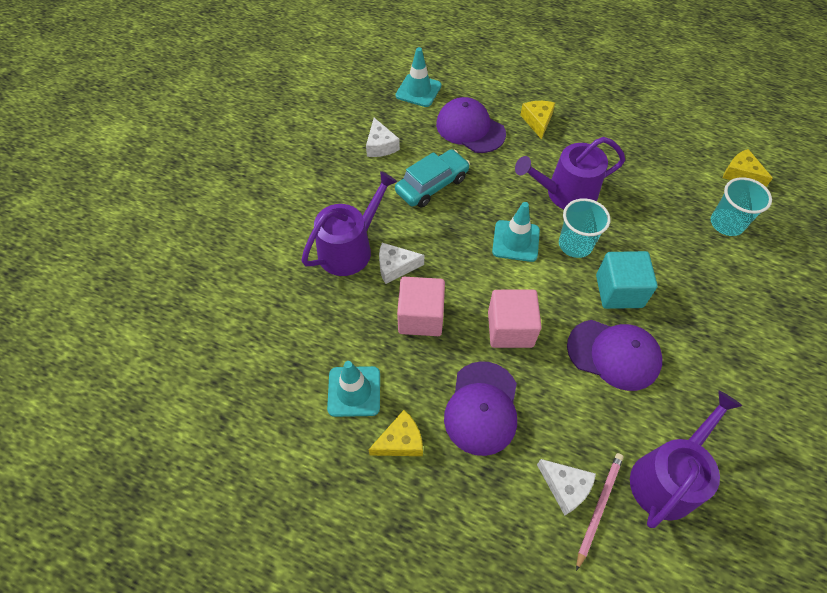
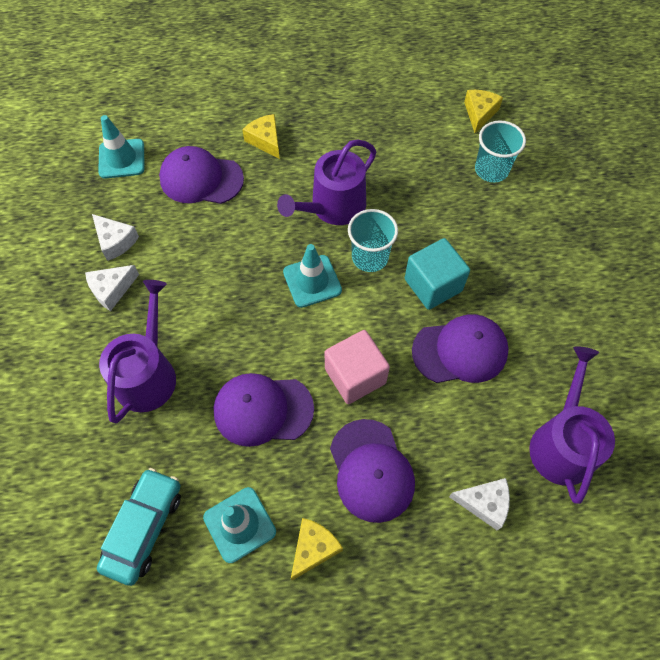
camera: 30 degrees left, 5 degrees up
(395, 267) = (207, 369): white cheese -> white cheese (112, 290)
(421, 317) = (263, 410): pink cube -> purple cap
(432, 185) = (196, 260): turquoise car -> turquoise car (144, 528)
(599, 507) = (521, 505): pink pencil -> none
(741, 174) = (479, 113): yellow cheese -> yellow cheese turned 90 degrees clockwise

